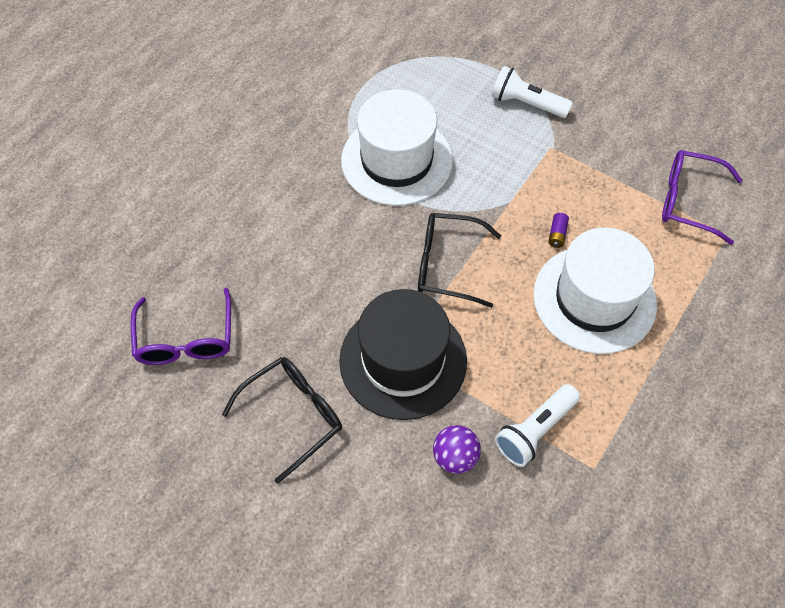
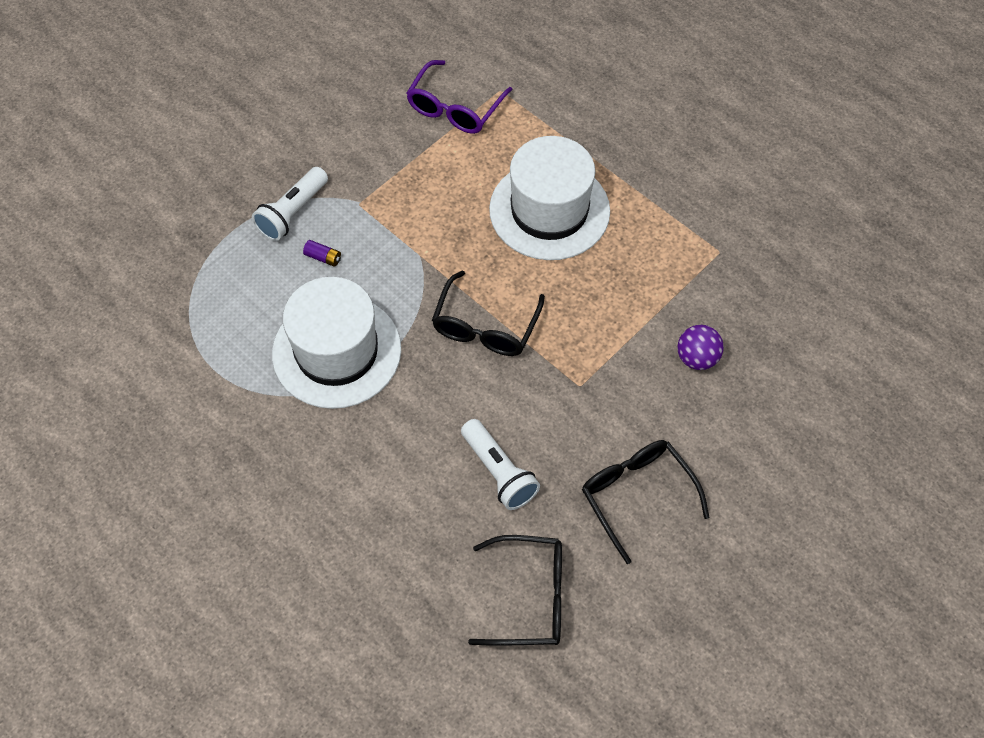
camera: 80 degrees left, 0 degrees up
(186, 339) = (530, 597): purple glasses -> black glasses
(403, 360) = (589, 385): black hat -> none
(535, 430) = (678, 288): white flashlight -> white flashlight (499, 472)
(557, 234) = (469, 223): purple battery -> purple battery (323, 257)

